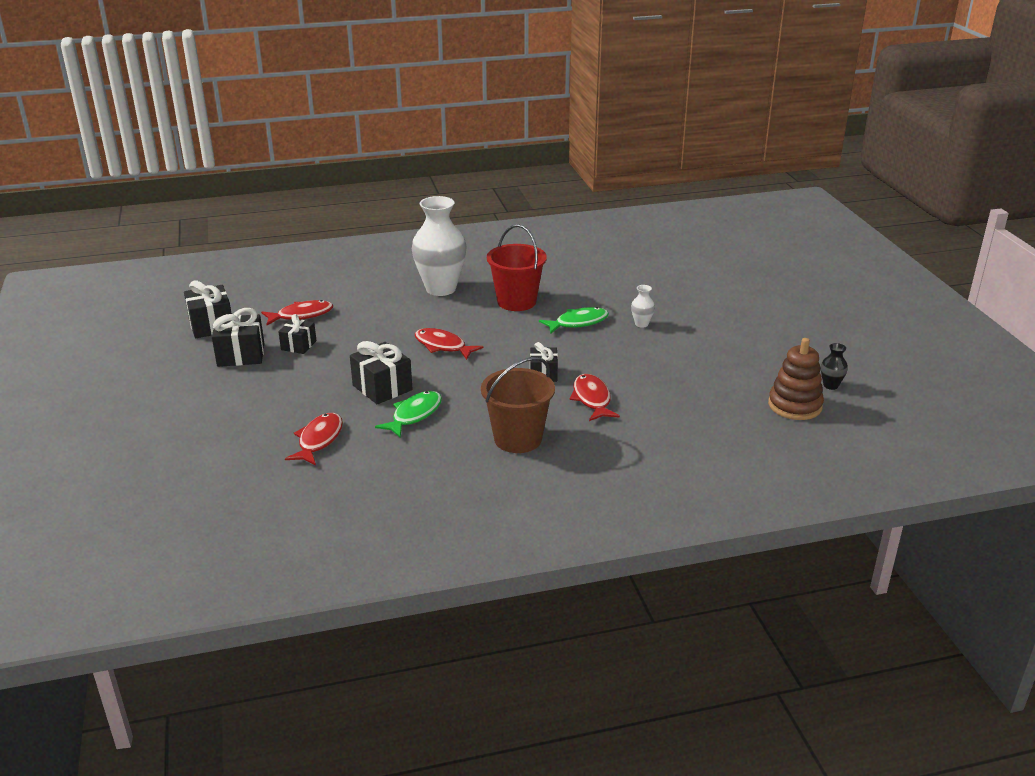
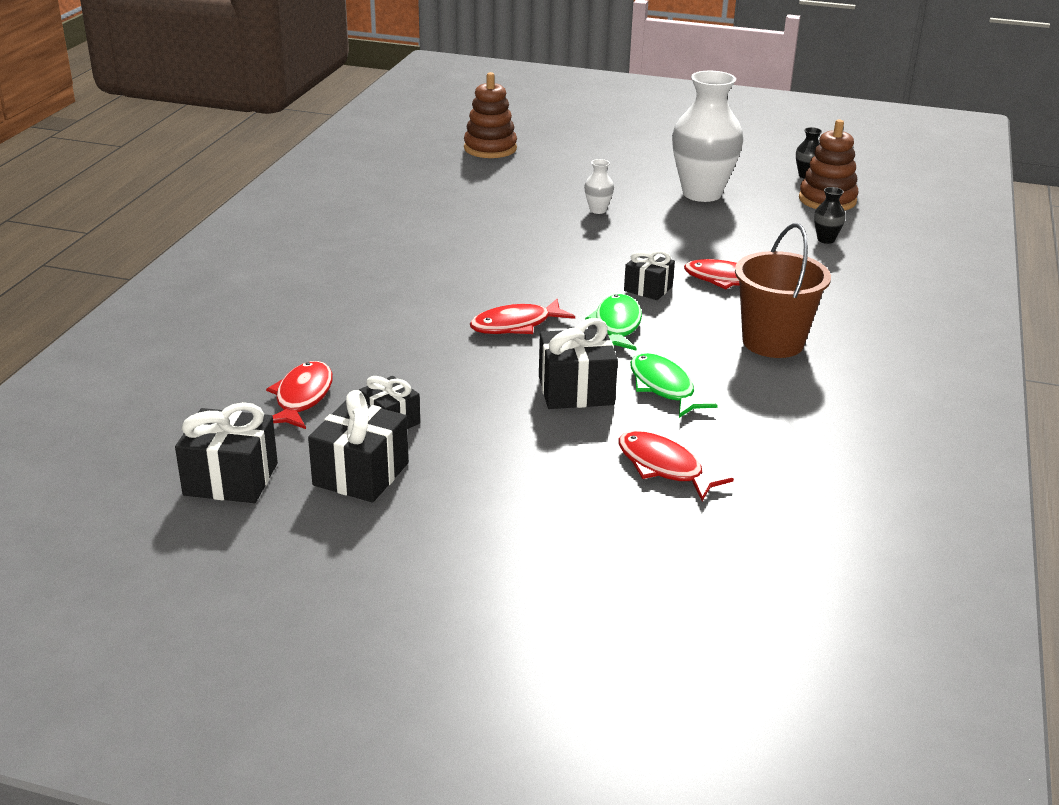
camera: 60 degrees left, 0 degrees up
(441, 289) = (363, 286): white vase -> white vase (702, 194)
(516, 302) = (461, 254): red bucket -> none
(578, 323) = (555, 238): green fish -> green fish (617, 325)
(687, 261) = (490, 148): none -> brown stacking toy
(716, 422) = (826, 239): none -> black vase

